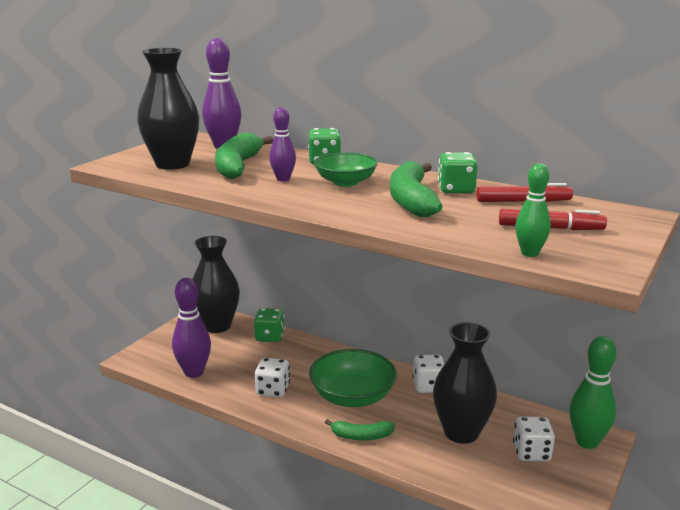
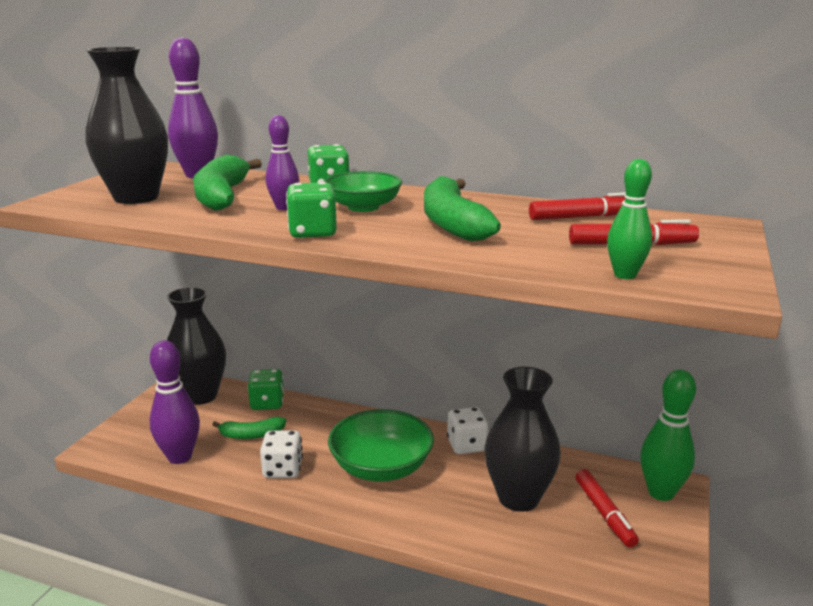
camera: 10 degrees left, 0 degrees up
(361, 436) = (402, 516): green banana -> green banana (251, 435)
(456, 190) = (499, 208): green dice -> green dice (312, 232)
(531, 453) = (604, 513): white dice -> red marker

